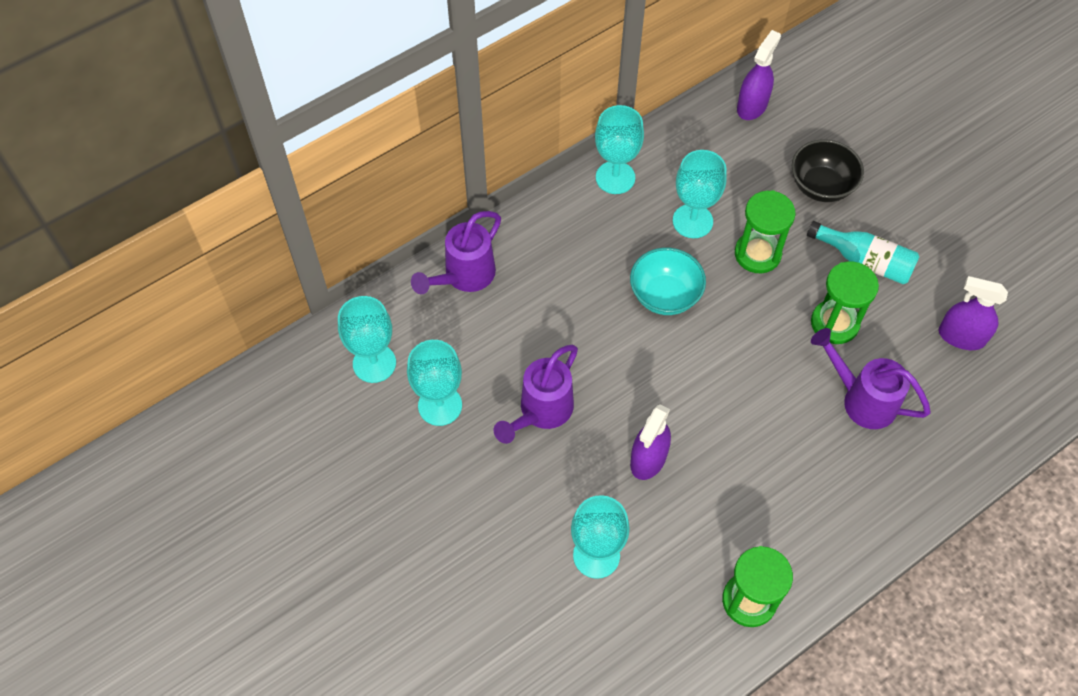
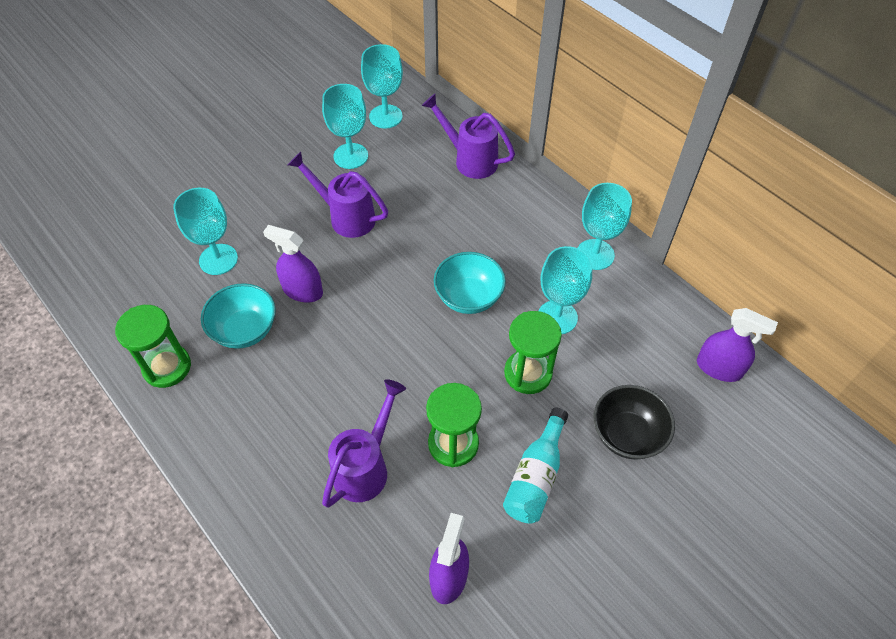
camera: 85 degrees right, 5 degrees down
(701, 519) = (245, 330): none -> turquoise bowl

